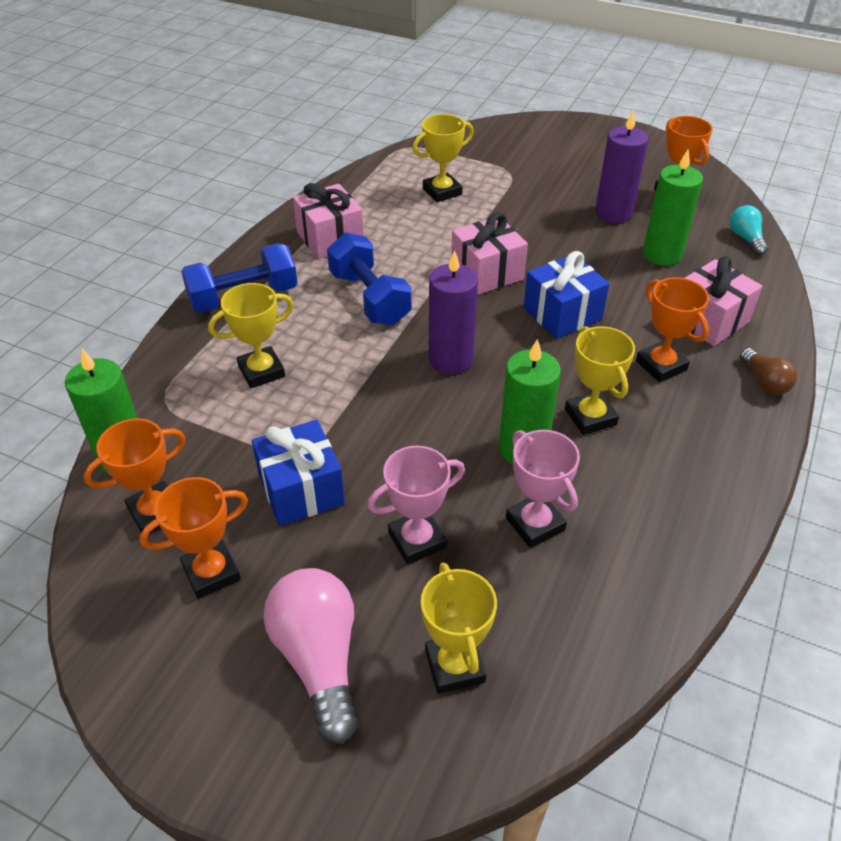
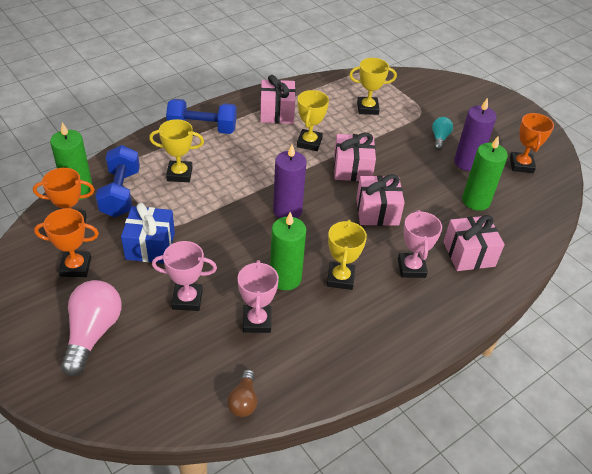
camera: 25 degrees right, 0 degrees up
(369, 298) = (270, 157): blue dumbbell -> blue dumbbell (120, 193)
(455, 666) = (154, 370): yellow trophy -> yellow trophy (309, 143)
(562, 314) = (377, 212): blue gift -> pink gift
(661, 365) = (411, 268): orange trophy -> pink trophy
(746, 239) = (545, 213): turquoise light bulb -> turquoise light bulb (439, 138)
(764, 381) = (470, 306): brown light bulb -> brown light bulb (243, 401)

